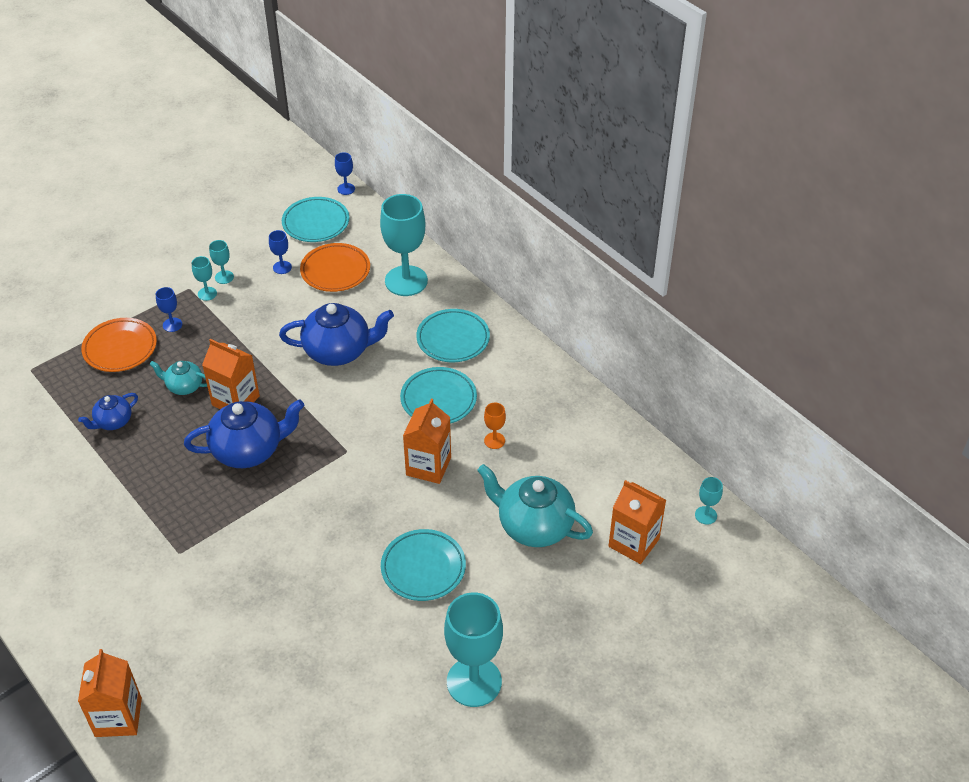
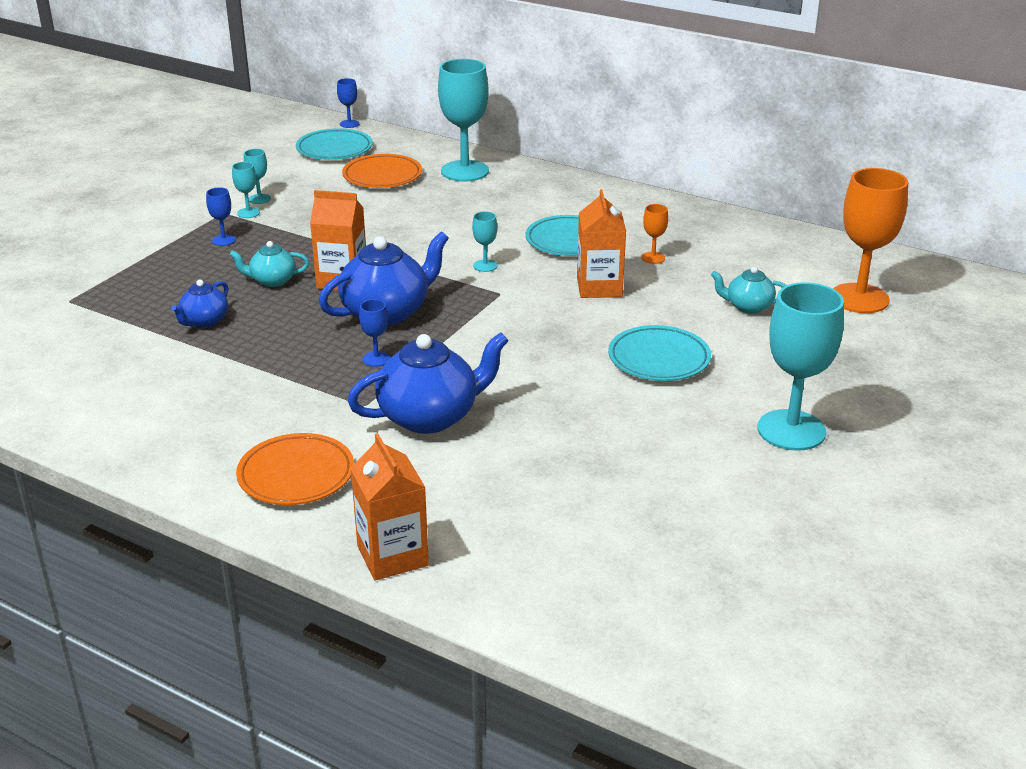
camera: 20 degrees left, 15 degrees down
(120, 348) = (172, 267): orange plate -> orange plate (296, 475)
(282, 267) = (321, 183): blue goblet -> blue goblet (376, 359)
(339, 351) = (432, 227): blue teapot -> blue teapot (430, 416)
(453, 339) = (548, 200): turquoise plate -> none
(533, 526) = (748, 307): turquoise teapot -> turquoise teapot, size x0.54
(633, 543) = (859, 298): orange carton -> orange goblet
(705, 515) = (910, 267): turquoise goblet -> turquoise goblet (485, 266)

